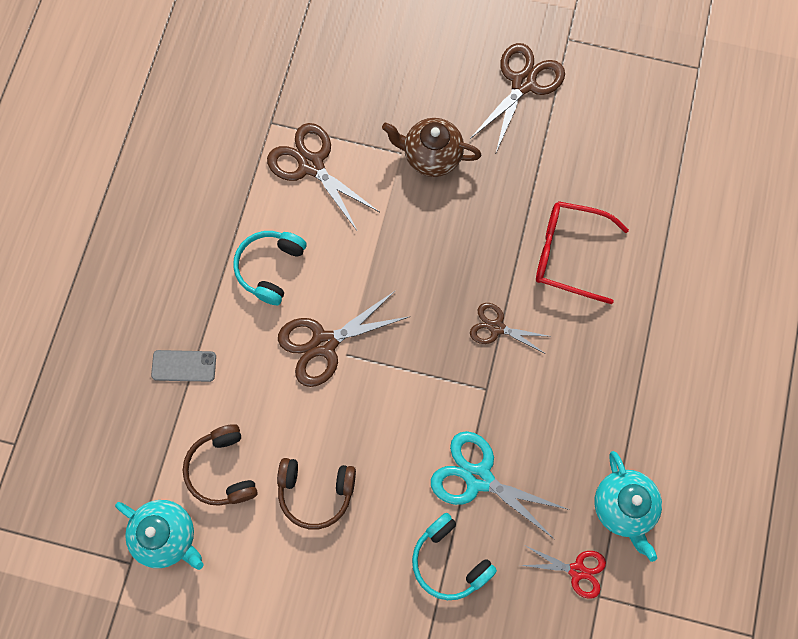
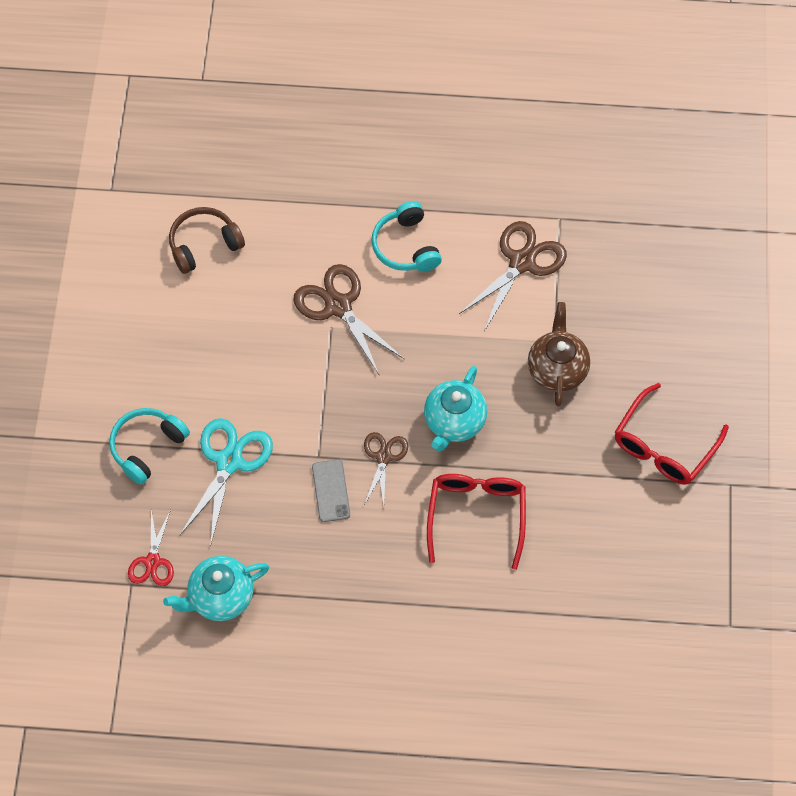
camera: 80 degrees right, 10 degrees down
(167, 536) = (138, 213): turquoise teapot -> turquoise teapot (454, 422)
(184, 366) = (295, 194): grey phone -> grey phone (331, 491)
(270, 268) = (405, 246): turquoise headphones -> turquoise headphones turned 120 degrees counterclockwise
(316, 492) = (194, 324): brown headphones -> none
(523, 83) = (663, 446): brown scissors -> red glasses

